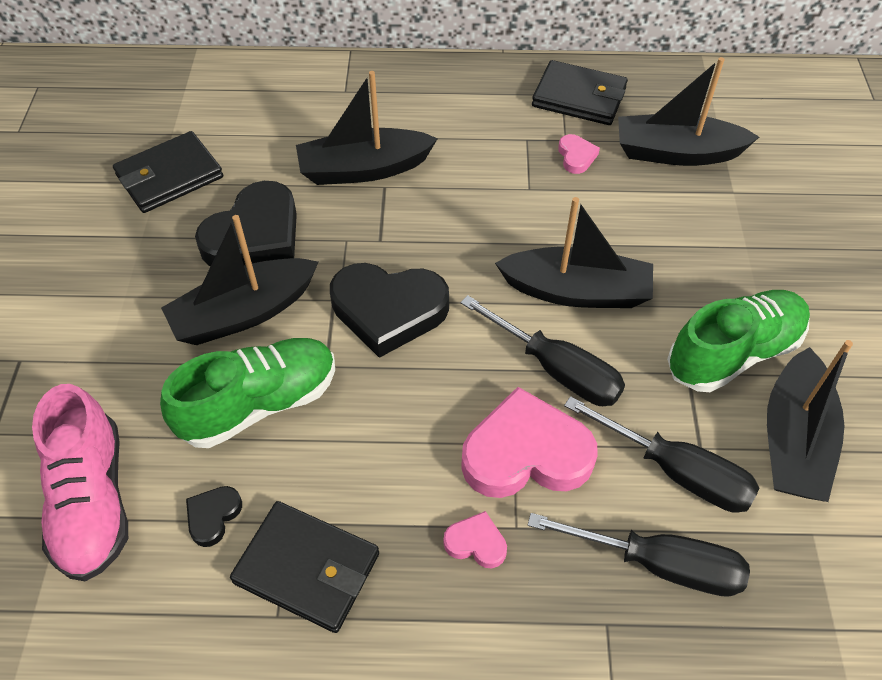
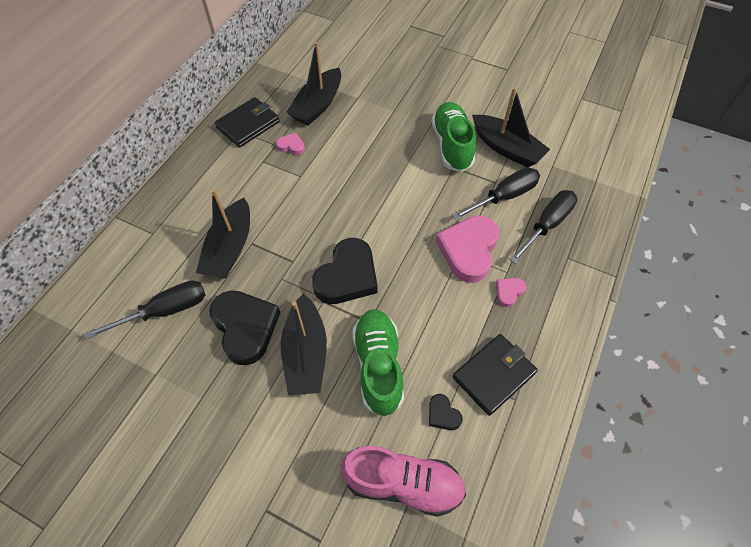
camera: 65 degrees left, 5 degrees up
(170, 176) = (155, 364): black wallet -> none
(557, 370) = (427, 216): black screwdriver -> black screwdriver (166, 310)
(576, 291) = (382, 187): black boat -> none

